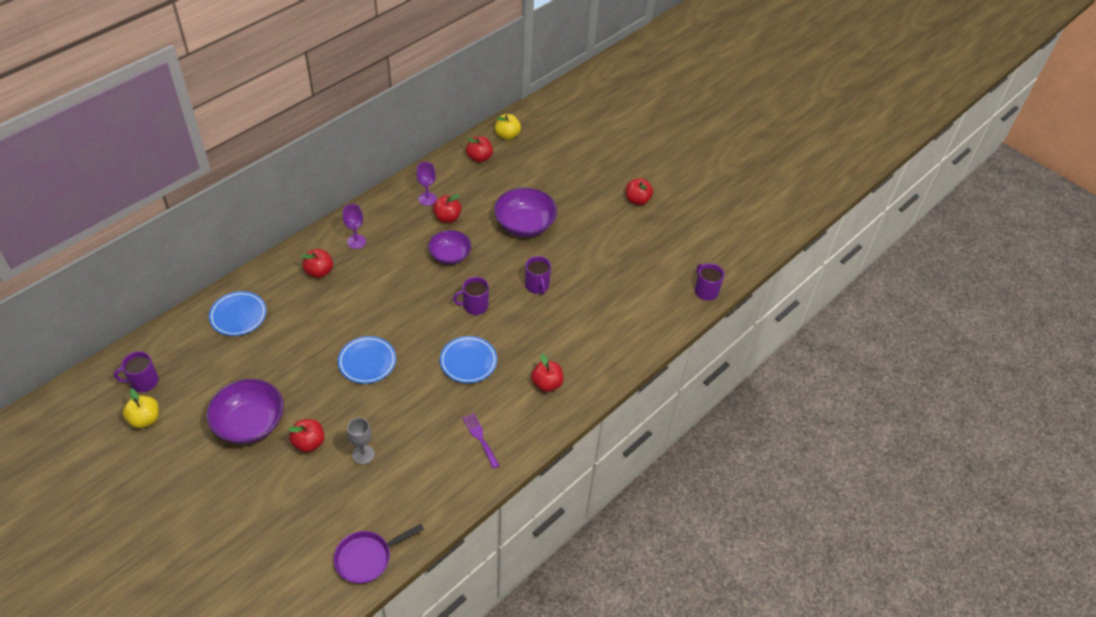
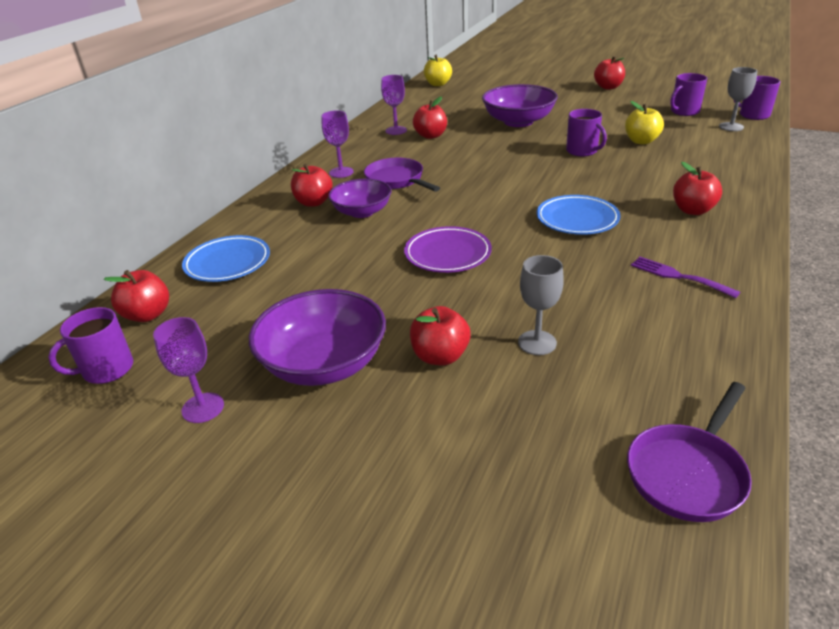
camera: 15 degrees left, 15 degrees down
(145, 419) = (130, 415): yellow apple -> yellow apple (641, 141)
(179, 429) = (203, 408): none -> purple goblet
(367, 362) = (447, 254): blue plate -> purple plate
(387, 268) = (397, 180): none -> purple pan
(450, 255) = (461, 156): purple bowl -> purple bowl (362, 212)
(474, 306) = (531, 179): purple mug -> purple mug (684, 111)
(479, 158) = (424, 99): red apple -> red apple (147, 315)
(672, 300) = (731, 127): none -> grey goblet

